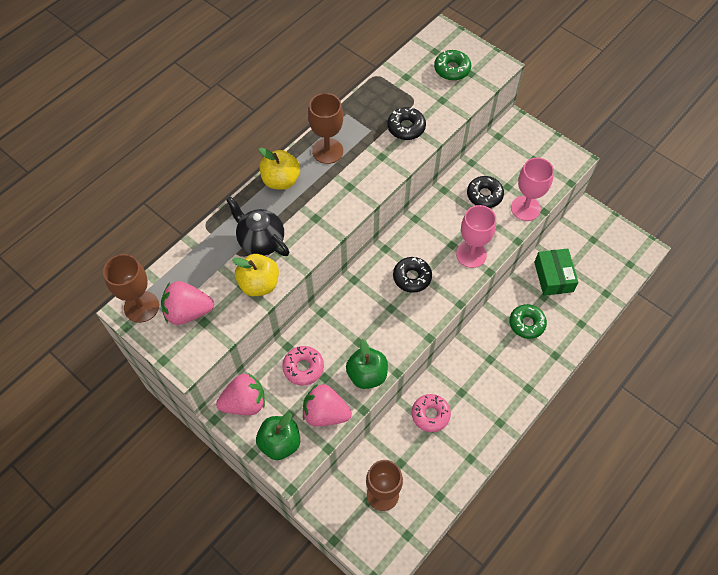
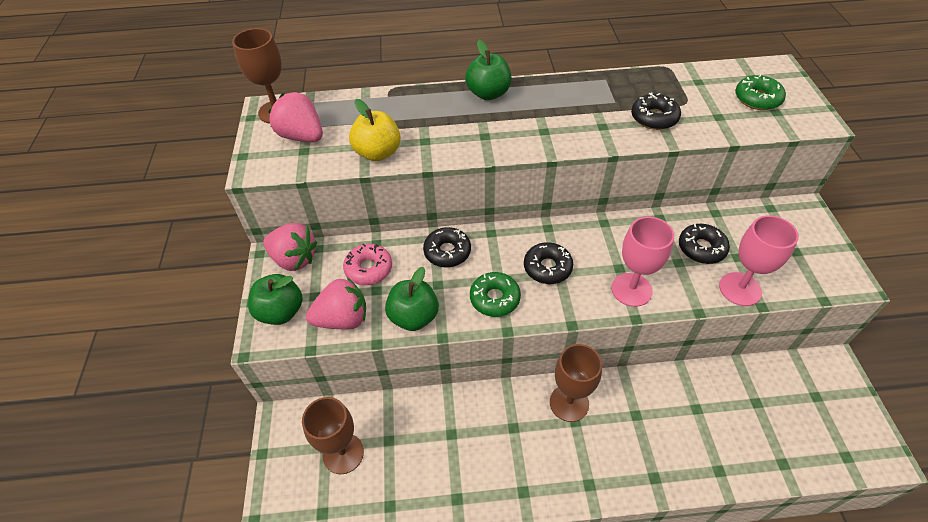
camera: 45 degrees right, 10 degrees down
(261, 241) = (418, 125): black teapot -> none
(281, 180) = (488, 93): yellow apple -> green apple
(325, 413) = (343, 319): pink strawberry -> pink strawberry turned 105 degrees clockwise
(327, 151) = (555, 95): brown goblet -> brown goblet (569, 403)
(341, 315) = (447, 252): none -> black donut
(430, 415) = (462, 422): pink donut -> none
(526, 324) = (650, 419): green donut -> green donut (494, 298)
(553, 277) = (728, 398): green box -> none

